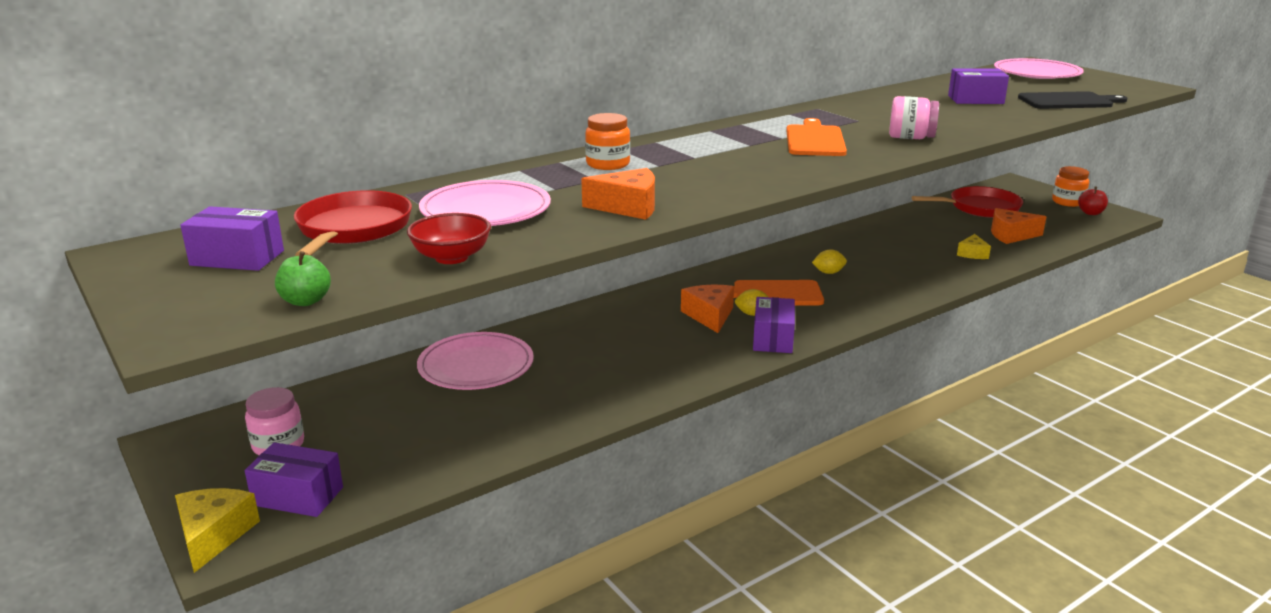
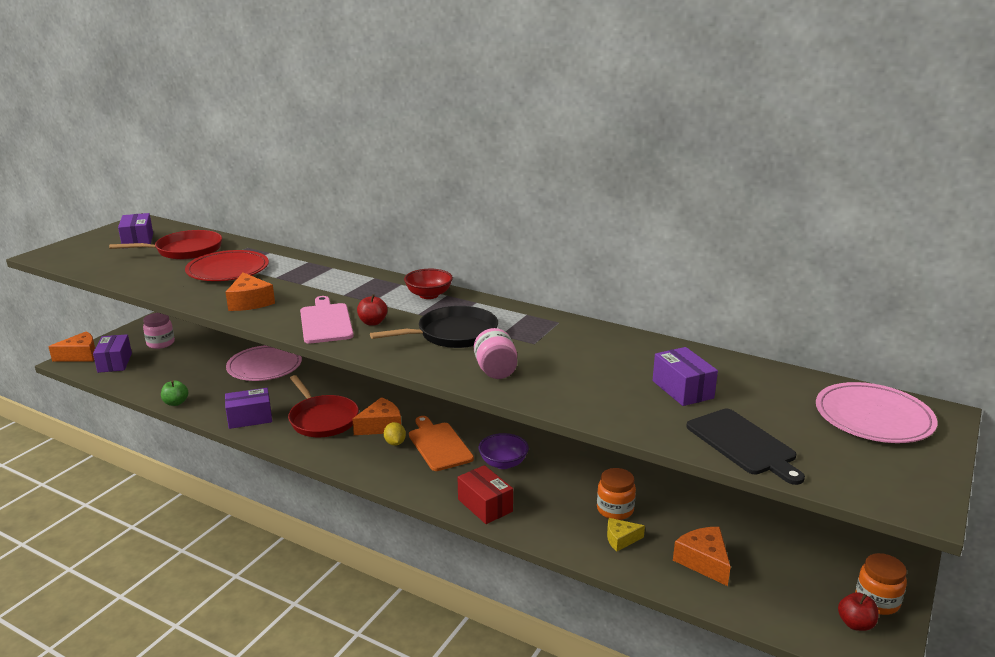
camera: 65 degrees right, 0 degrees up
(213, 535) = (80, 355): yellow cheese -> orange cheese
(306, 301) = (85, 265): green apple -> green apple (176, 403)
(451, 257) = (149, 279): red bowl -> red bowl (429, 295)
(485, 210) = (228, 270): pink plate -> red plate
(608, 164) = (337, 281): orange jar -> orange jar (615, 510)
(734, 180) = (326, 322): none -> pink cutting board
(756, 163) = (373, 322): none -> red apple
(773, 339) = (356, 459): purple box -> purple box (250, 418)
(815, 140) = (453, 334): orange cutting board -> black pan
(828, 272) = (503, 463): yellow lemon -> purple bowl
(898, 293) = (485, 505): none -> red box
(980, 208) = (772, 532): red pan -> red pan (322, 419)

